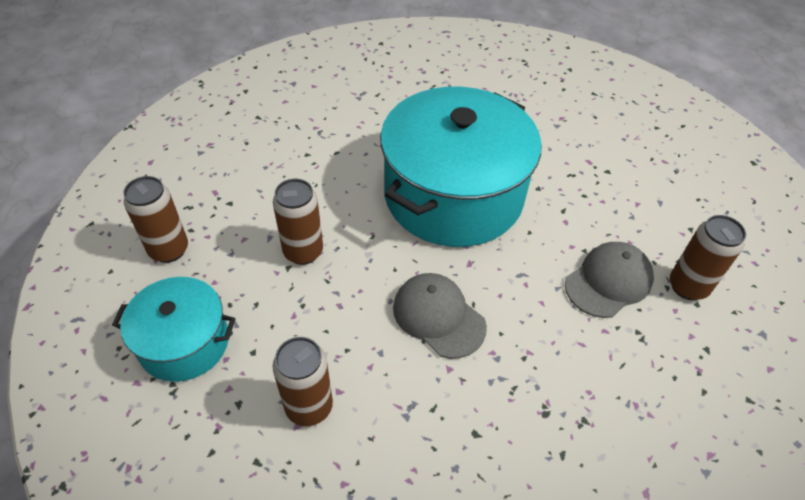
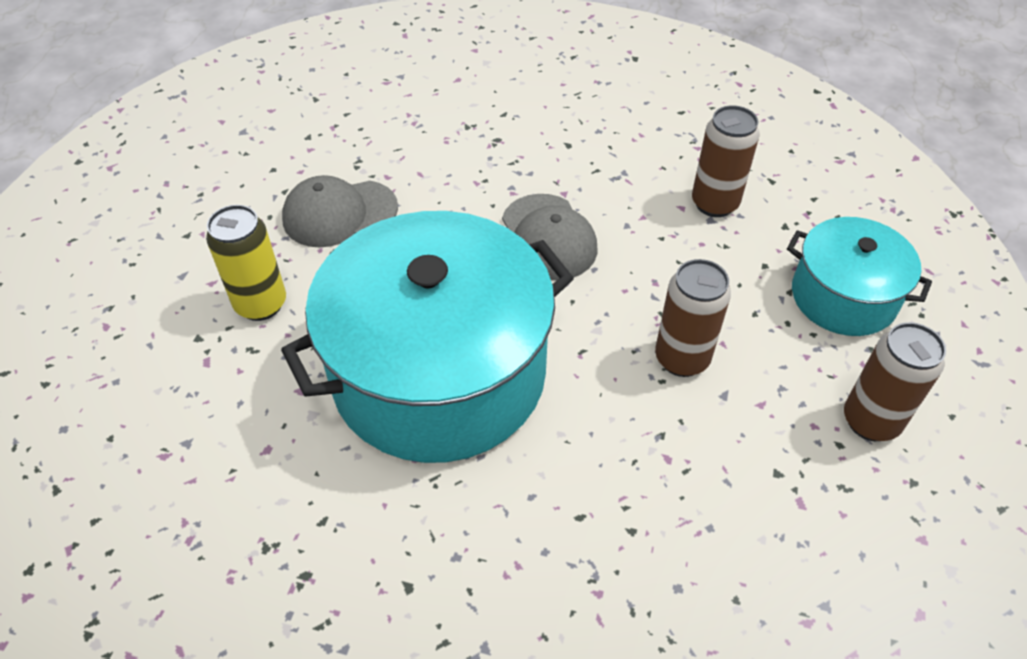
camera: 155 degrees left, 0 degrees up
(593, 200) = (261, 304): none -> yellow can
(688, 286) = (263, 185): brown can -> none

